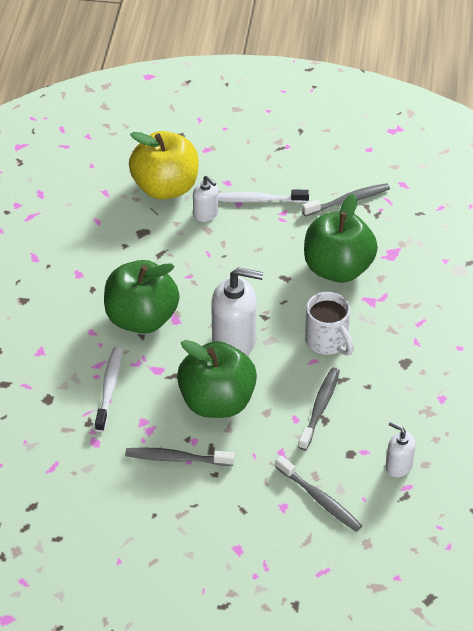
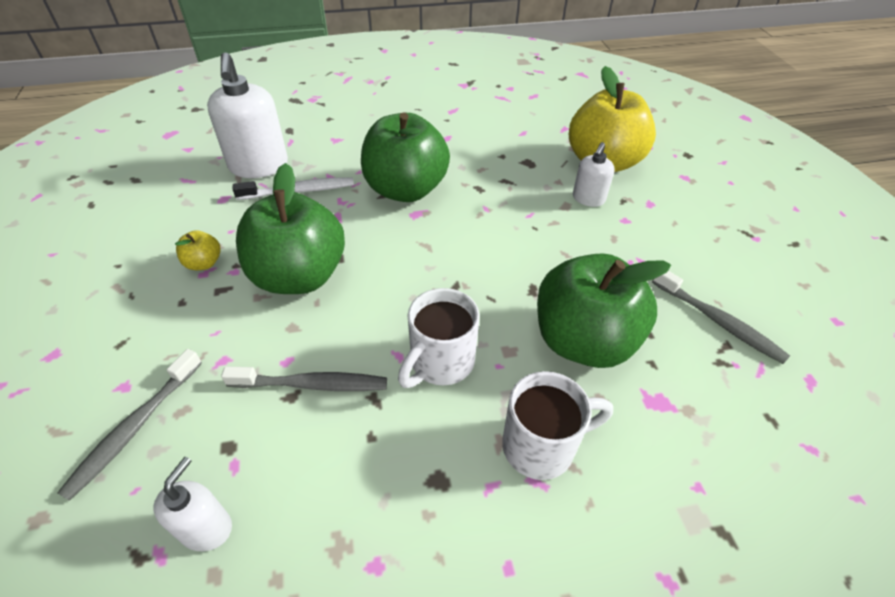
camera: 70 degrees right, 0 degrees up
(176, 458) = (204, 263): grey toothbrush -> yellow apple
(234, 341) = (402, 268): white soap dispenser -> white soap dispenser (259, 166)
(258, 200) = (644, 234): white toothbrush -> none
(401, 313) = (541, 446): none -> white mug

